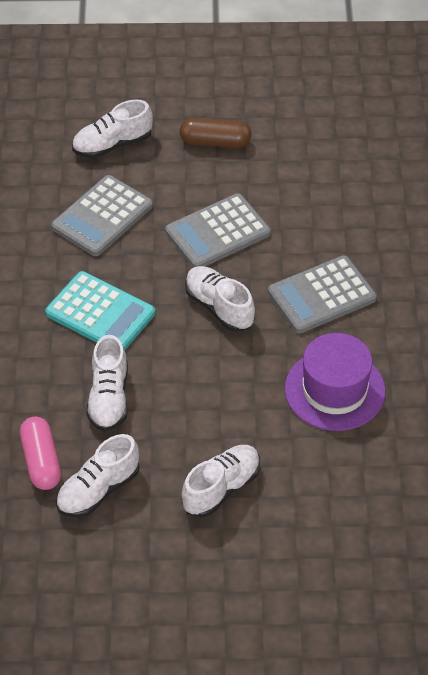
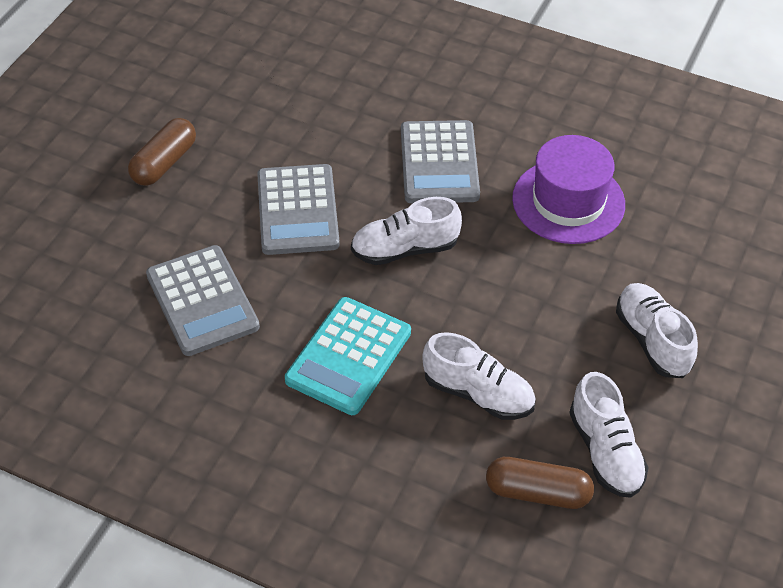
camera: 65 degrees left, 0 degrees up
(41, 461) = (537, 493): pink capsule -> brown capsule
(100, 313) = (348, 356): turquoise calculator -> turquoise calculator turned 150 degrees clockwise
(112, 145) = (97, 251): white shoe -> none

